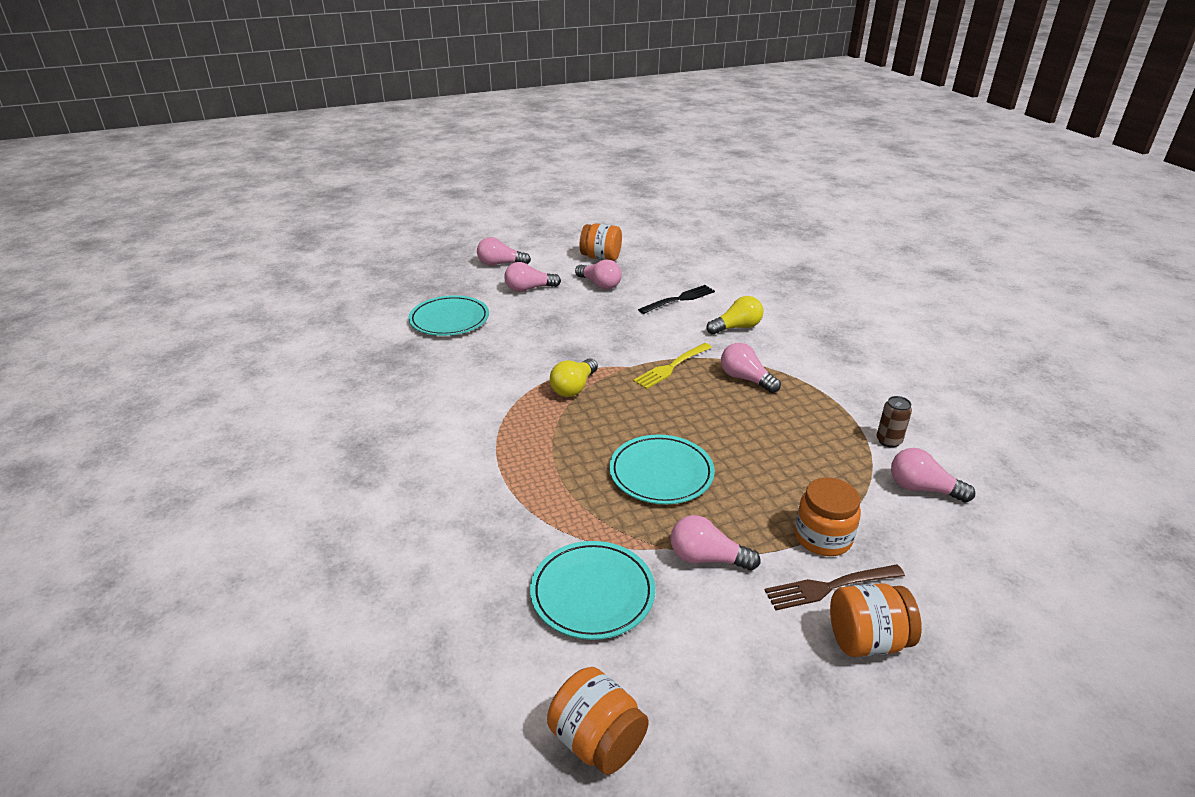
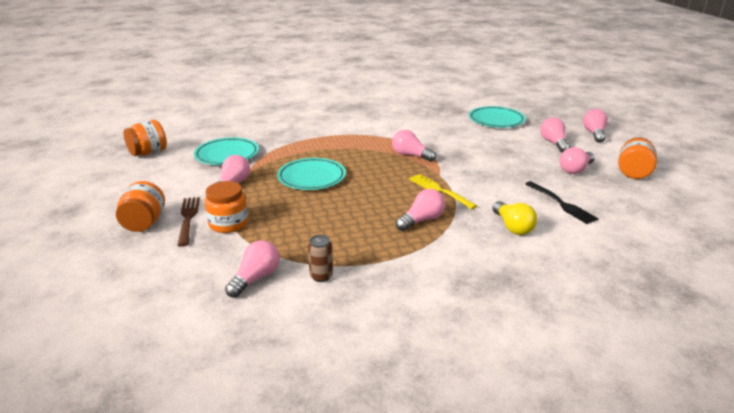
camera: 95 degrees right, 5 degrees down
(574, 388) = (411, 155): yellow light bulb -> pink light bulb

